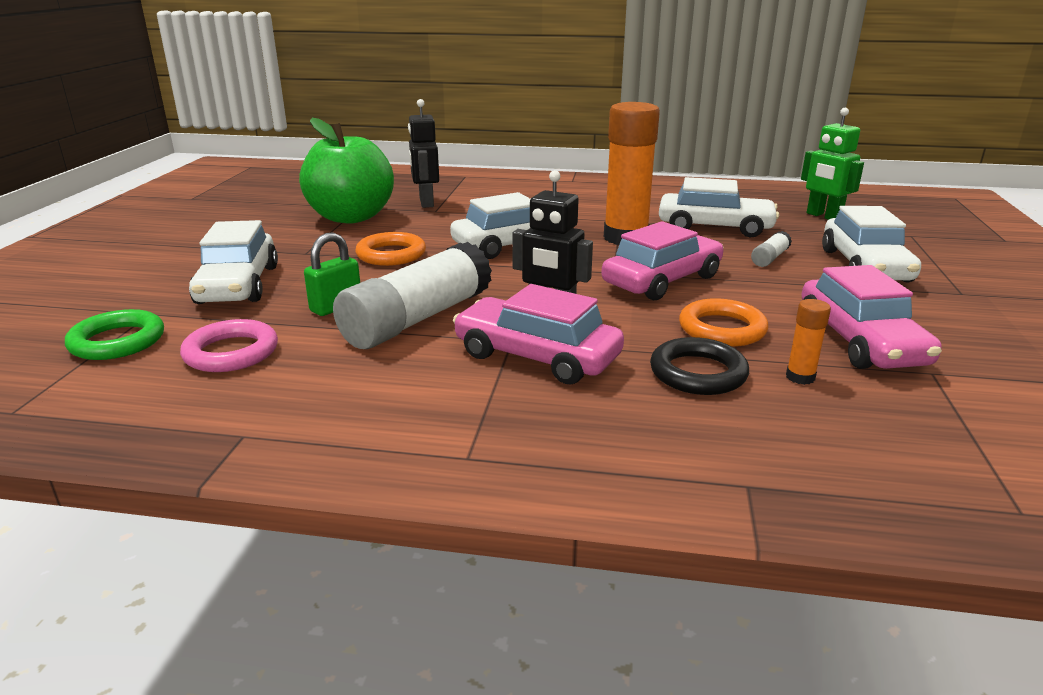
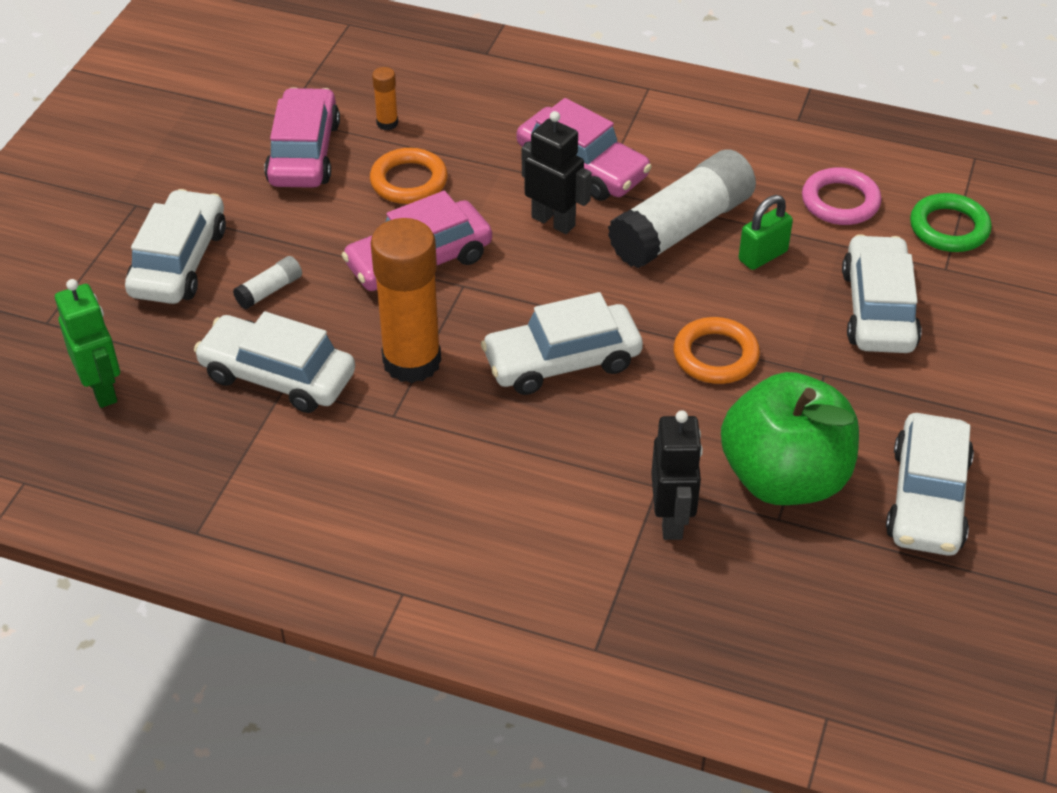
camera: 170 degrees left, 20 degrees up
(257, 217) = (927, 498): none -> white car
(698, 373) = (462, 136): black ring -> none

